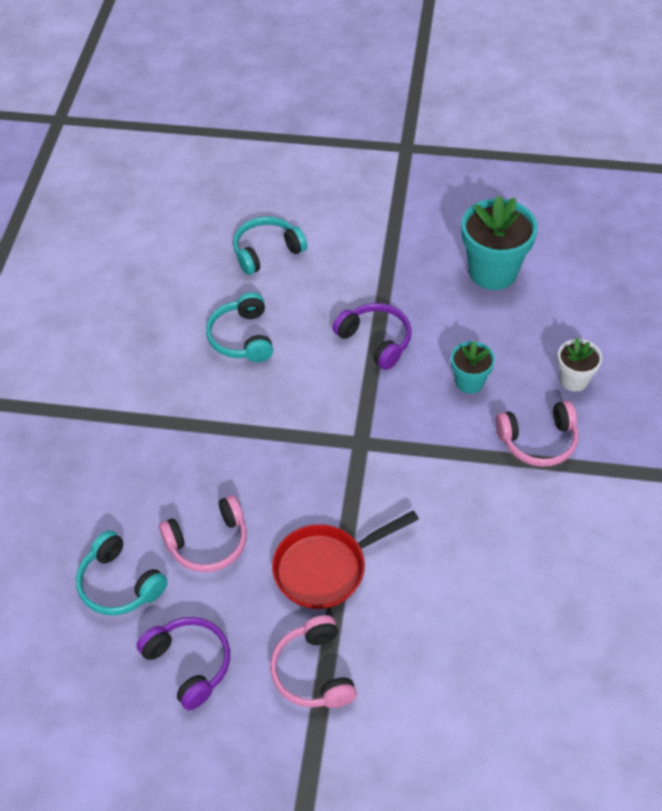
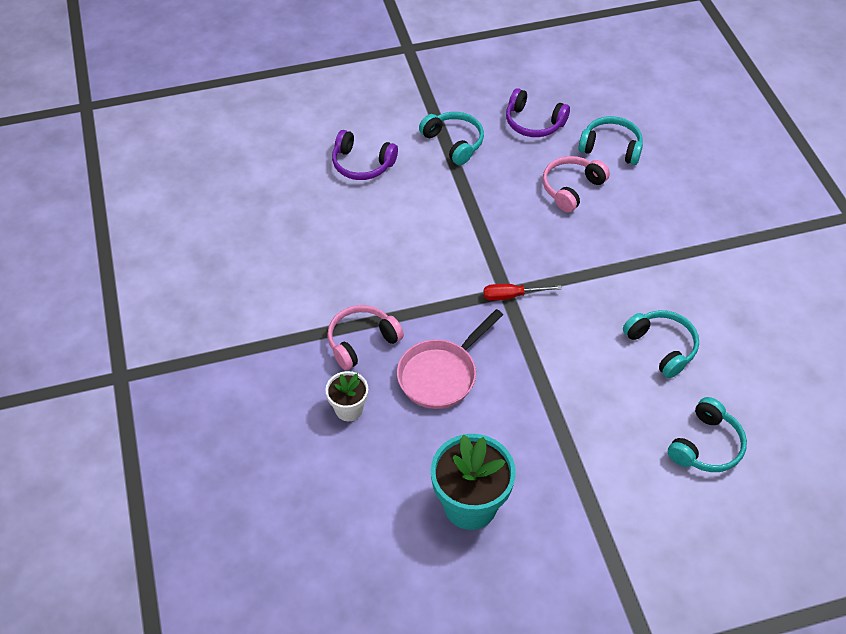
camera: 155 degrees right, 0 degrees up
(314, 672) = (454, 142): pink headphones -> turquoise headphones
(326, 568) = (480, 199): red pan -> none
(356, 436) = (512, 296): none -> red screwdriver
(375, 340) = (544, 385): purple headphones -> purple headphones (362, 164)
(469, 382) = (441, 374): turquoise flower pot -> pink pan

